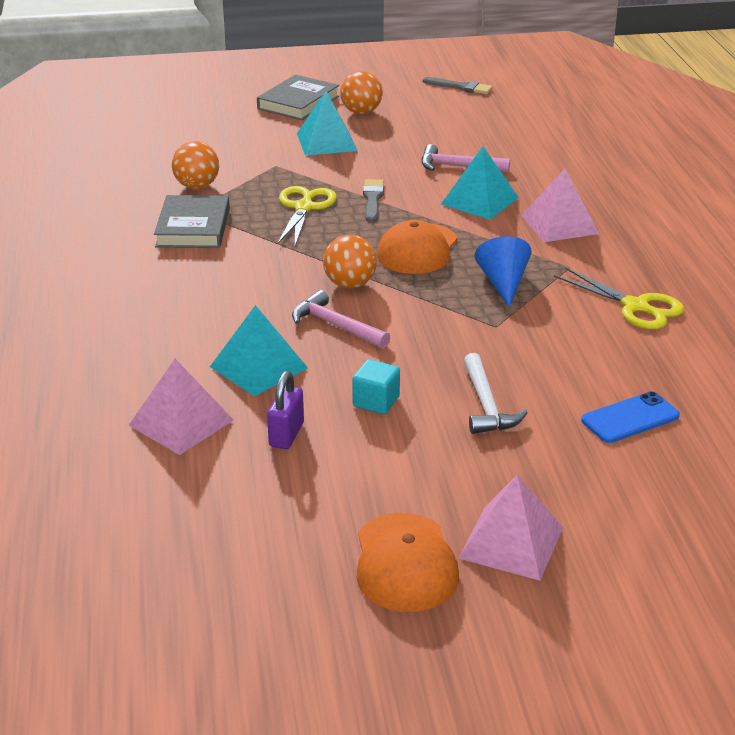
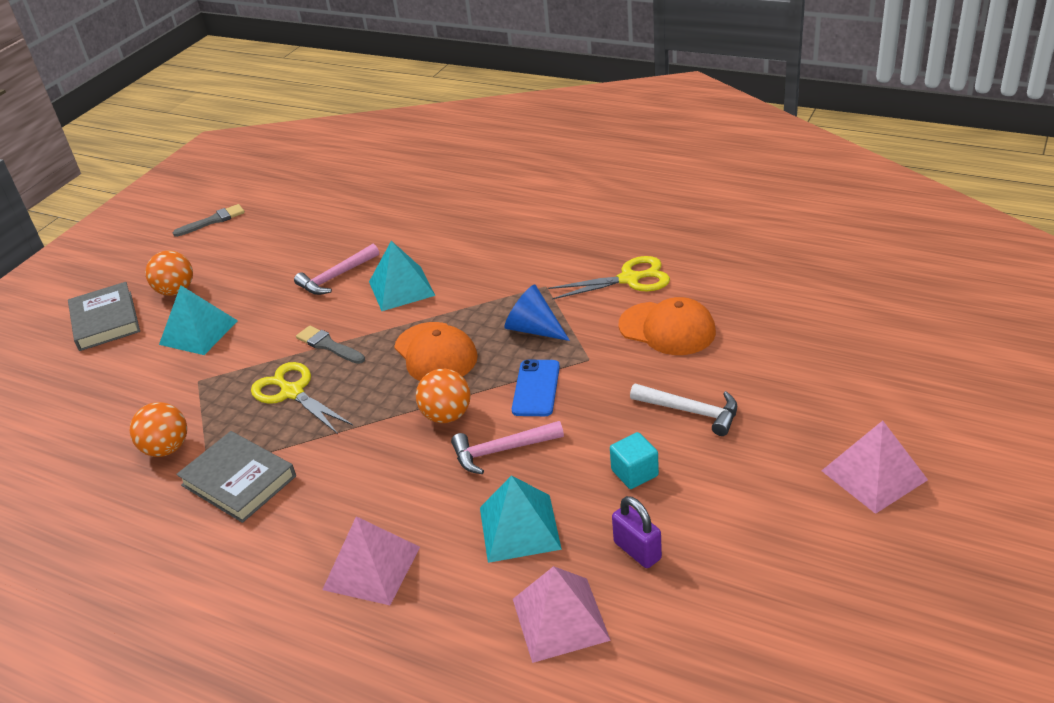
camera: 50 degrees left, 5 degrees up
(405, 563) = (863, 548): orange cap -> orange cap (667, 329)
(559, 224) = (482, 264): pink pyramid -> pink pyramid (371, 568)
(630, 418) = (765, 346): blue phone -> blue phone (536, 388)

